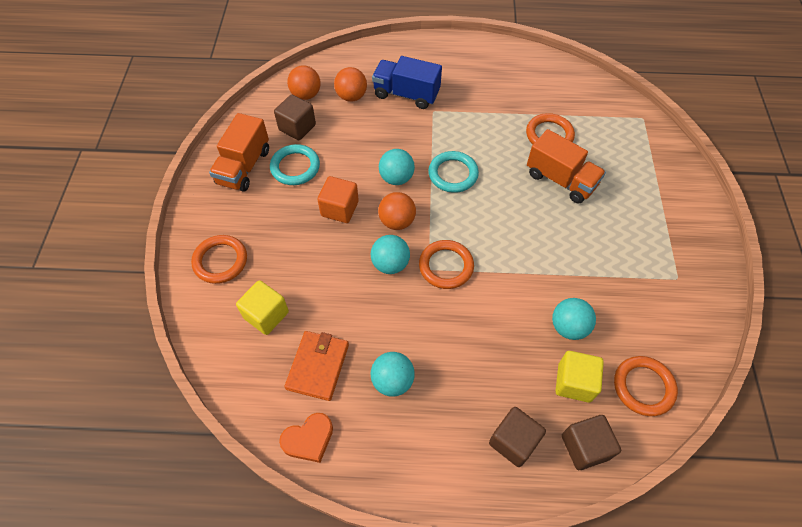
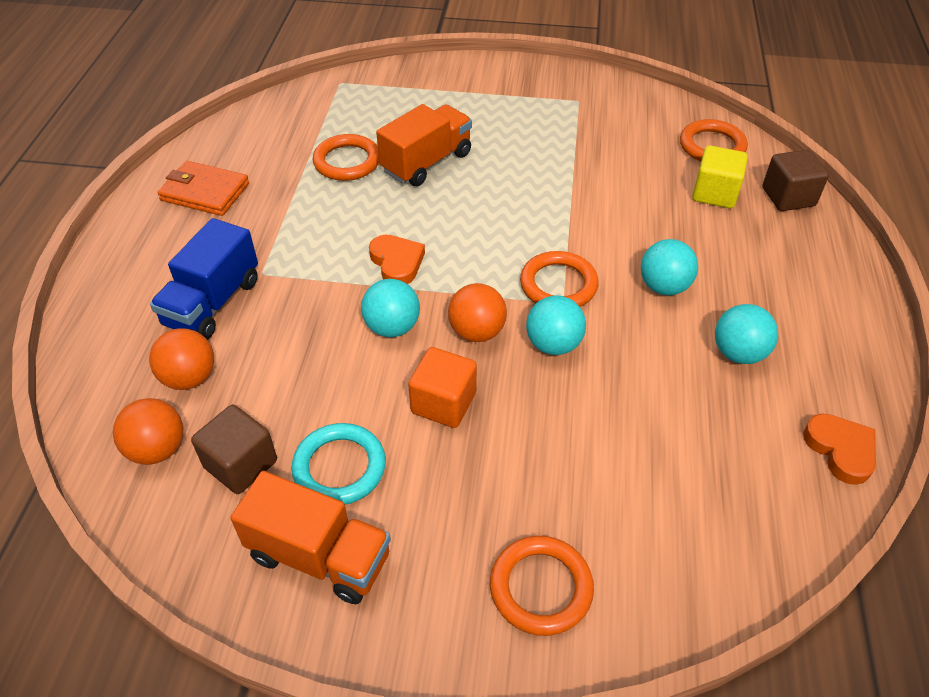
camera: 85 degrees left, 10 degrees down
(266, 315) = (648, 508): yellow cube -> none
(318, 366) = (729, 437): orange wallet -> orange wallet (205, 192)
(453, 174) = (397, 262): turquoise ring -> orange heart
(513, 441) = (795, 250): brown cube -> none
(568, 327) = (644, 187): turquoise ball -> turquoise ball (664, 286)

